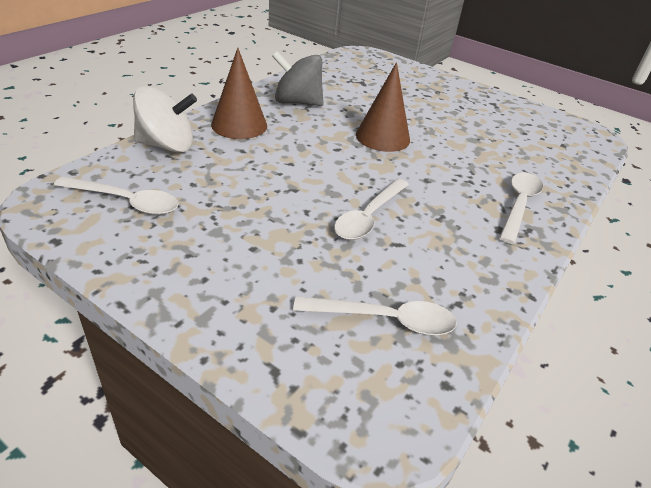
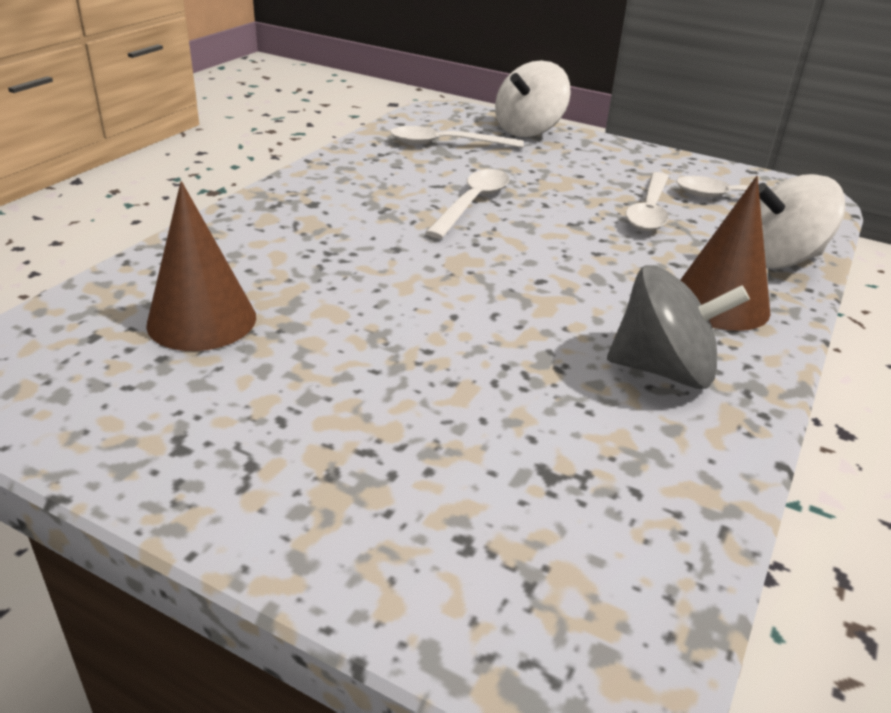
camera: 175 degrees right, 5 degrees down
(269, 351) = (528, 130): none -> white spinning top
(382, 137) = (469, 309): brown cone -> brown cone (202, 320)
(519, 205) = (270, 228): white spoon -> white spoon (649, 211)

